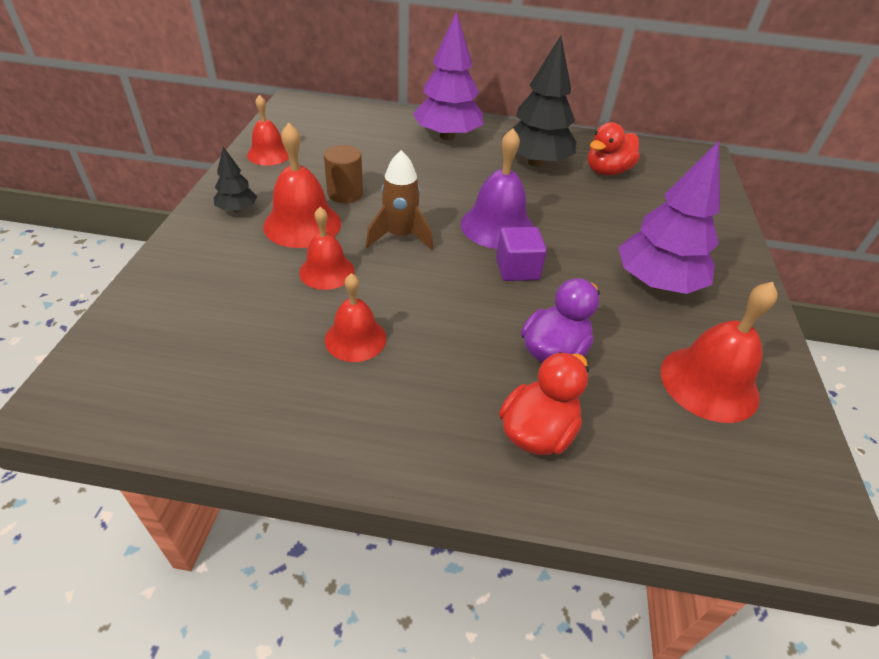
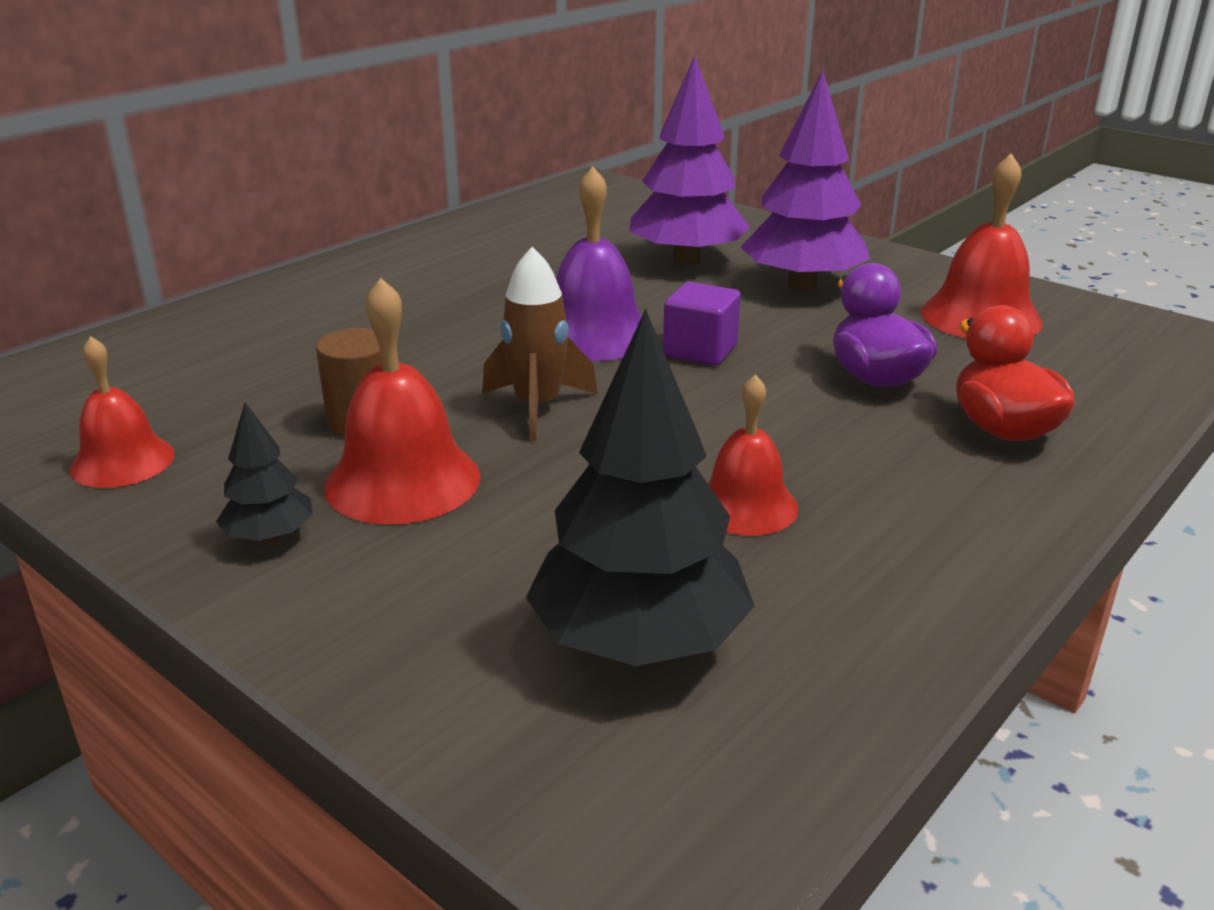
camera: 55 degrees left, 15 degrees down
(327, 271) = (560, 490): red bell -> none
(447, 136) = (318, 300): purple tree -> purple tree (686, 260)
(535, 162) = (477, 266): black tree -> black tree (638, 642)
(607, 171) = (556, 236): red duck -> none

